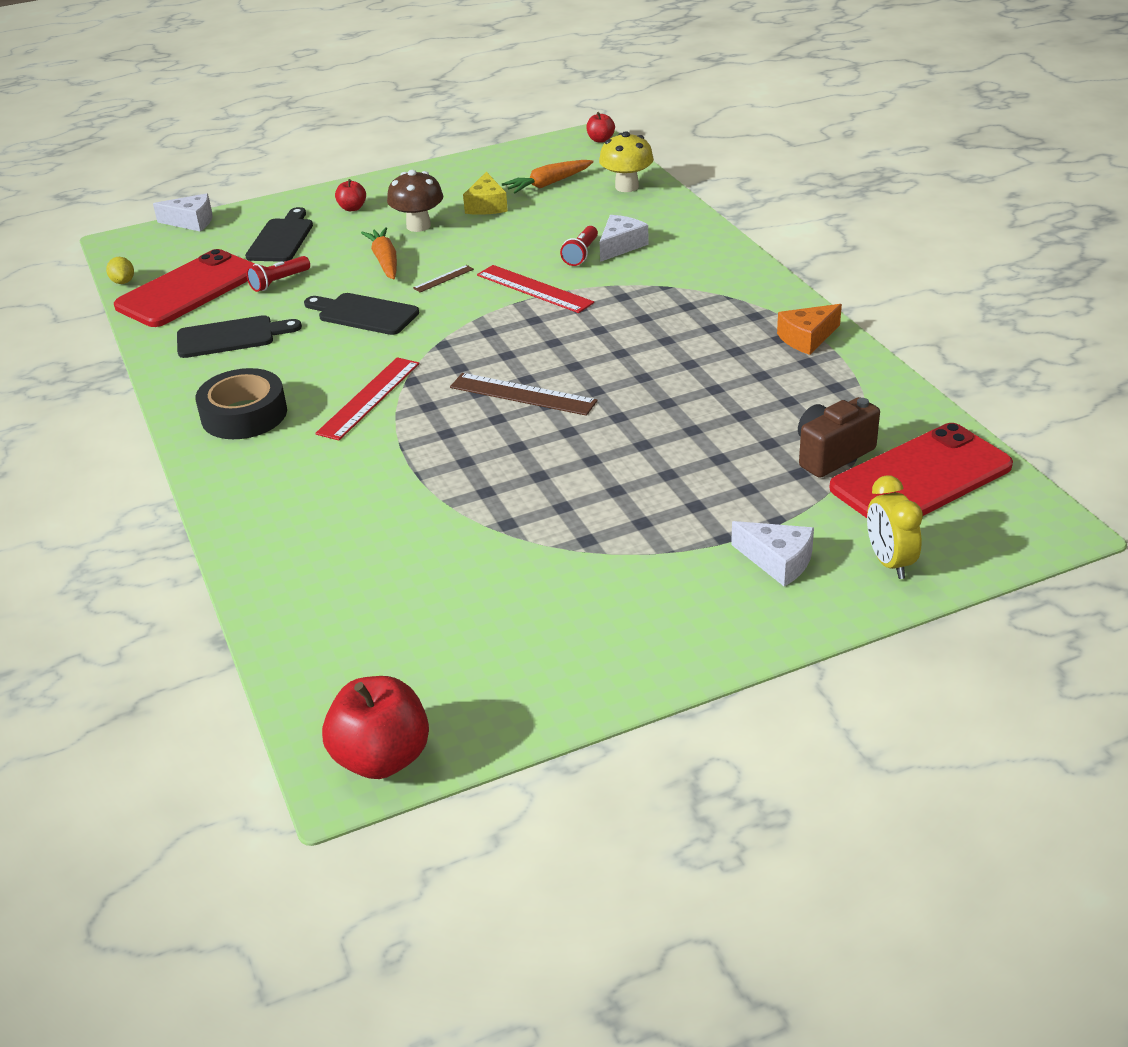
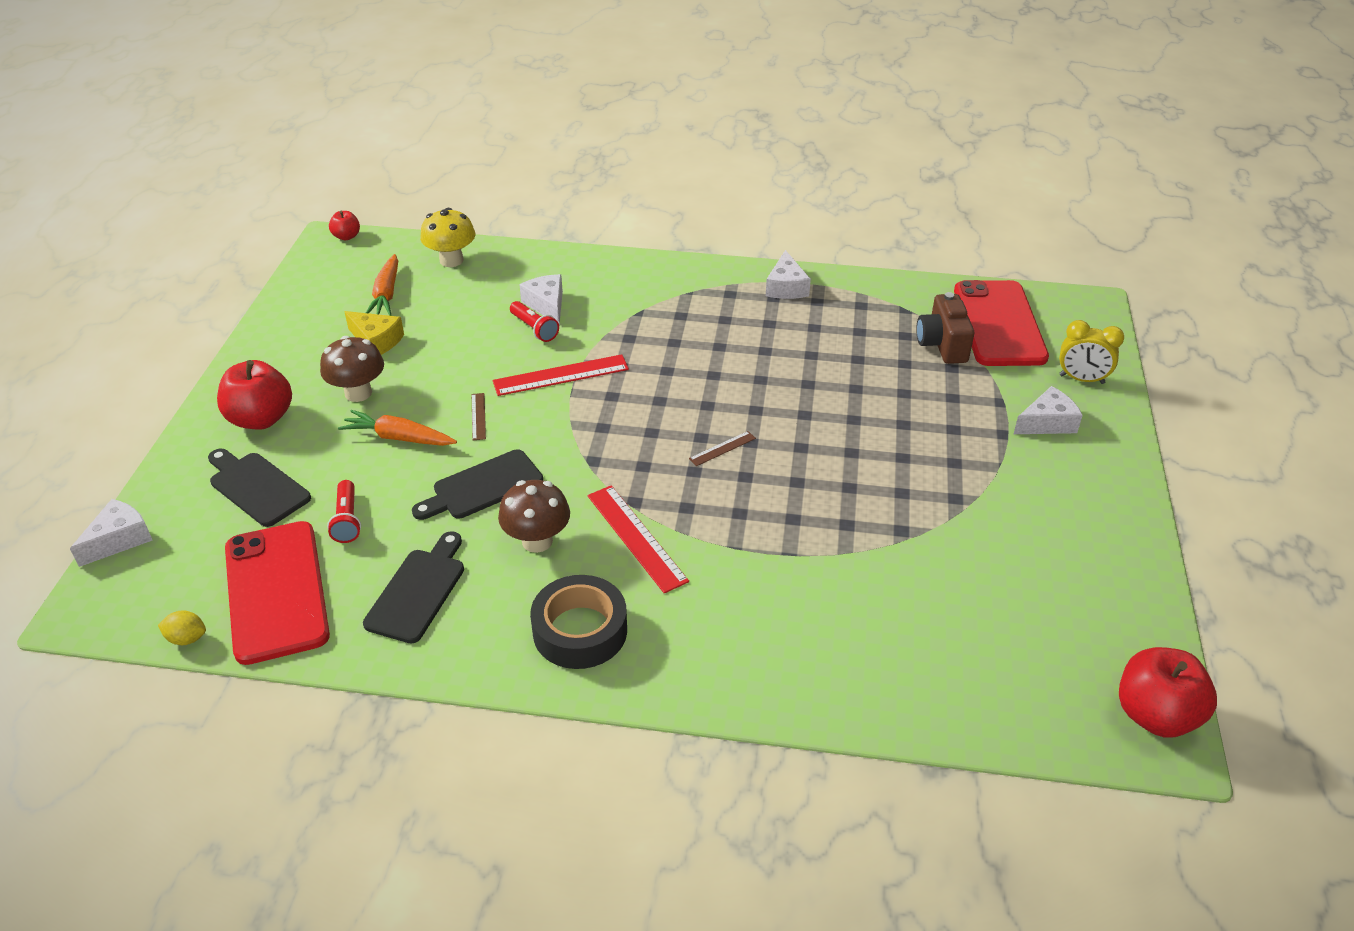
camera: 60 degrees left, 5 degrees up
(325, 359) = (537, 541): none -> brown mushroom
(352, 208) = (261, 419): red apple -> red apple, size x1.96
(523, 394) = (722, 448): brown ruler -> brown ruler, size x0.51
(807, 338) = (786, 287): orange cheese -> white cheese

